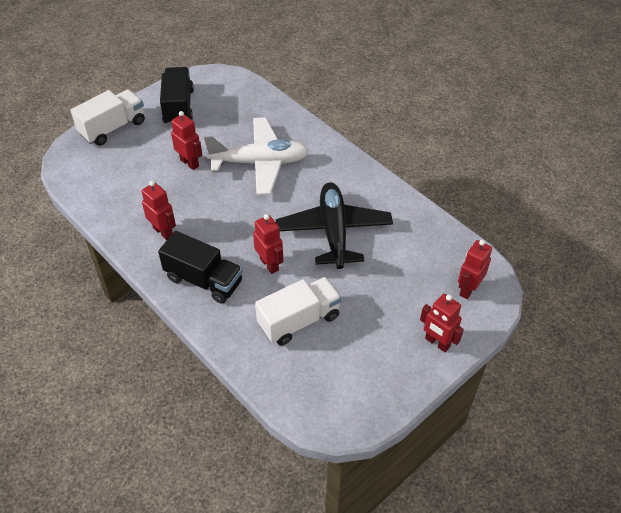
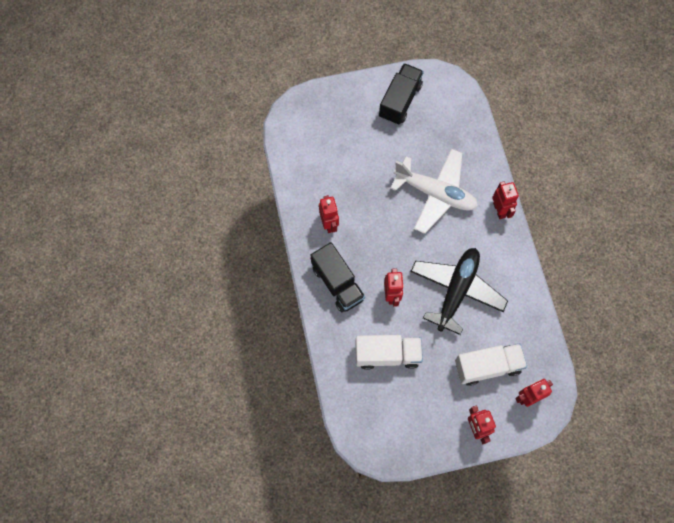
camera: 30 degrees right, 20 degrees up
(113, 128) = (338, 99): white truck -> white truck (487, 366)
(190, 163) = (380, 166): red robot -> red robot (499, 210)

